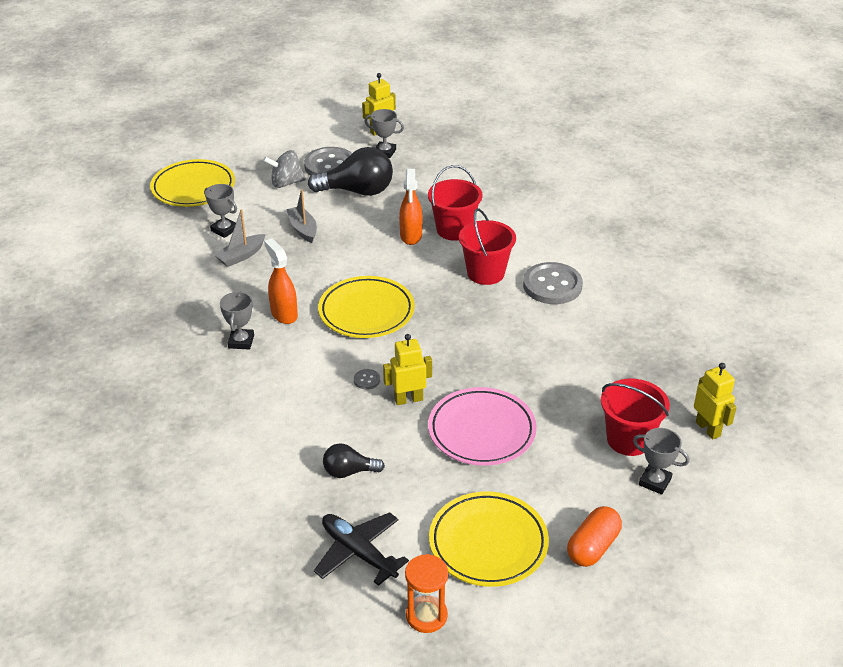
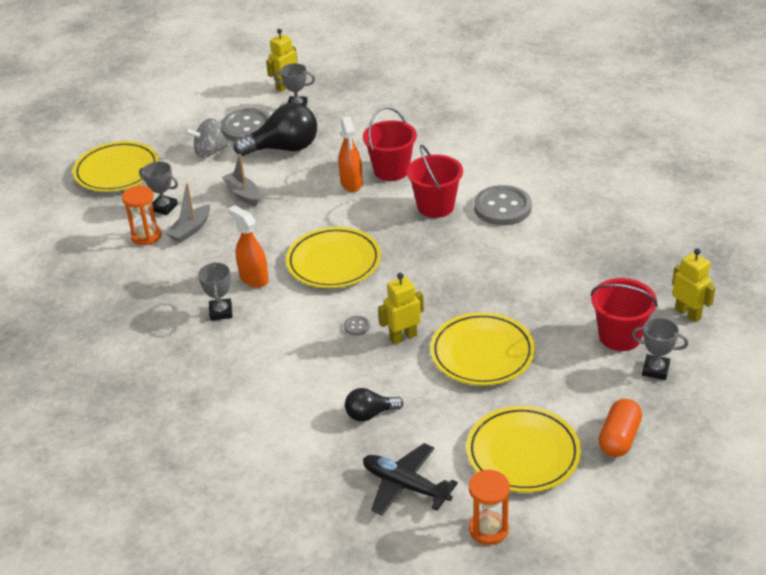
camera: 10 degrees left, 0 degrees up
(198, 255) = (146, 236): none -> orange hourglass
(481, 431) = (482, 353): pink plate -> yellow plate

